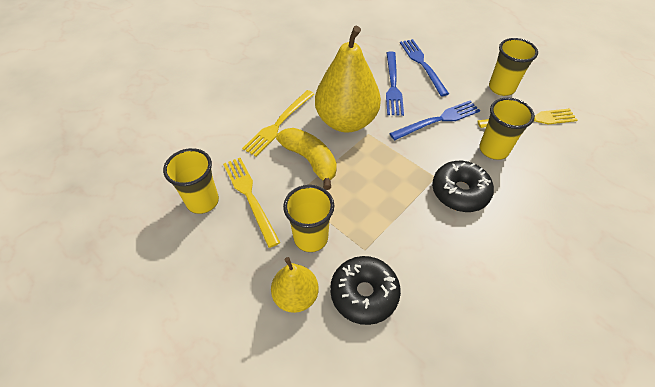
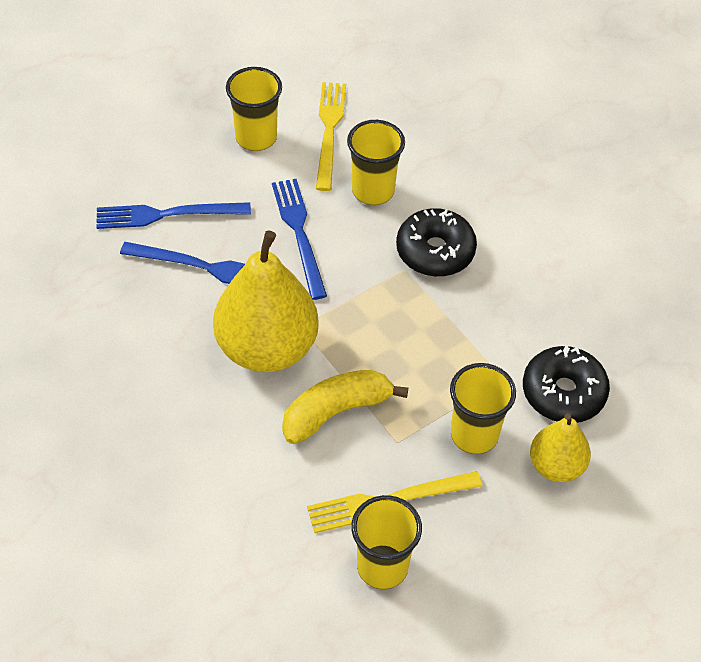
camera: 80 degrees left, 0 degrees up
(278, 124) = (245, 443): yellow fork -> none

